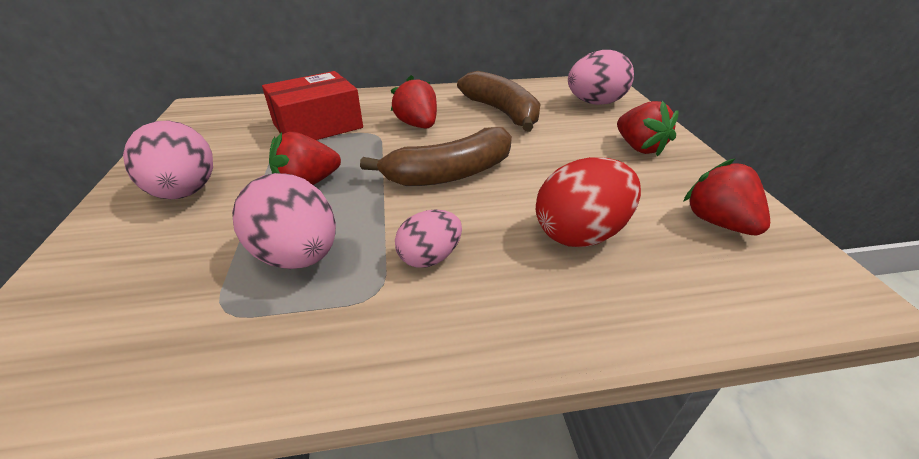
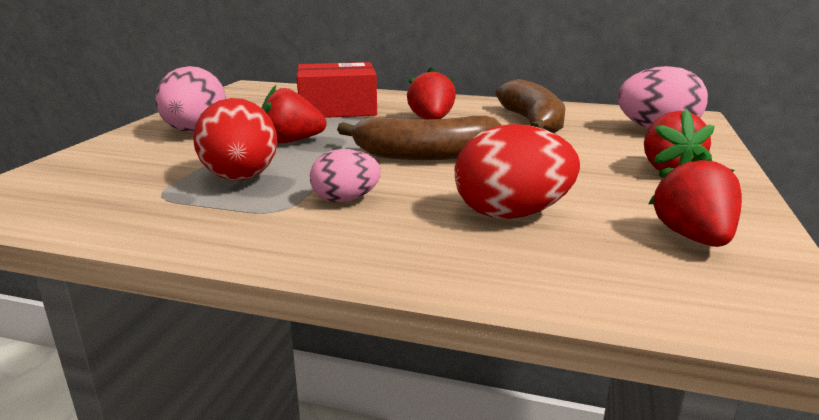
camera: 25 degrees right, 15 degrees down
(298, 255) = (240, 178): pink egg -> red egg

